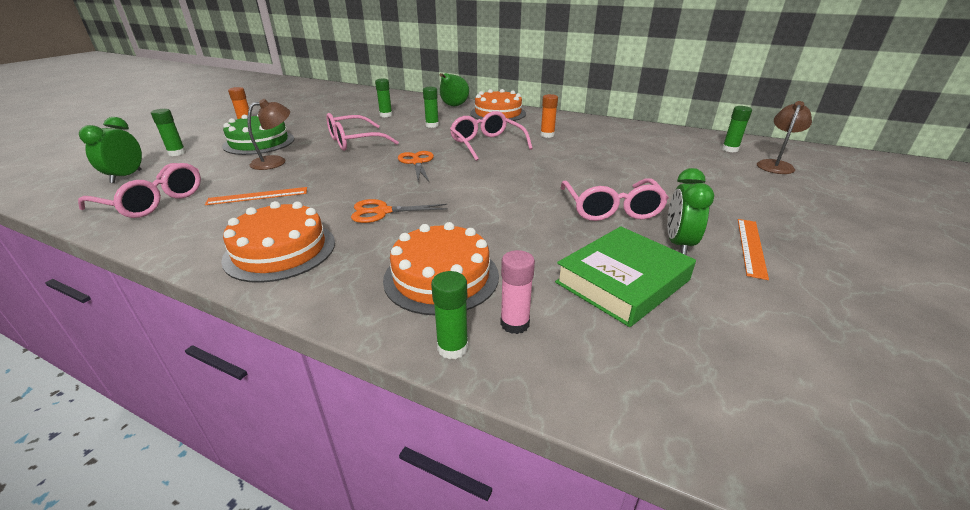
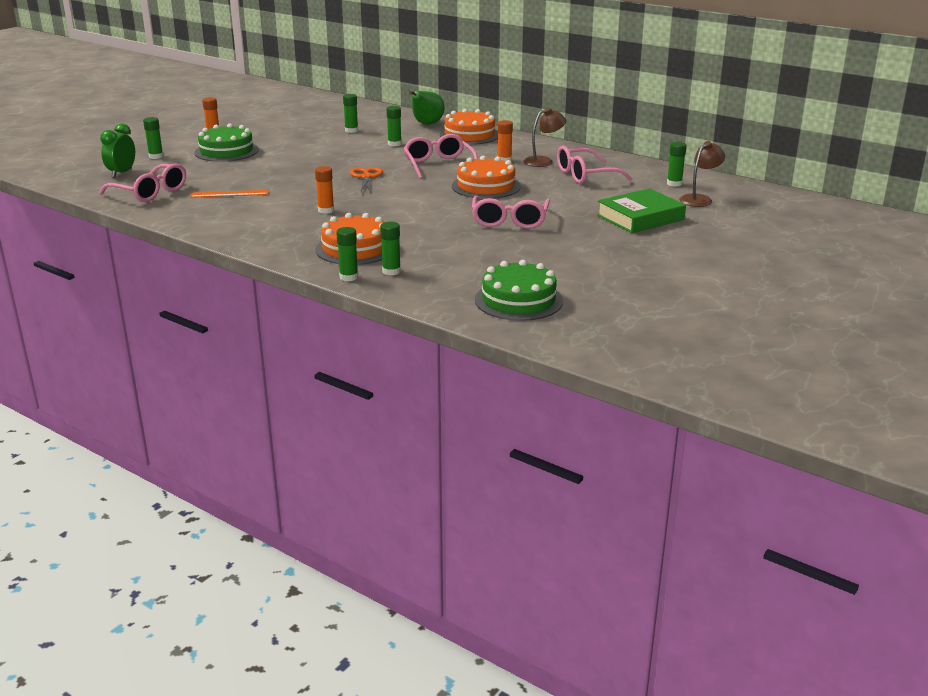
camera: 10 degrees right, 5 degrees down
(275, 161) = (242, 169): brown lamp -> brown lamp (543, 161)
(280, 250) = (248, 228): orange cake -> orange cake (486, 186)
(354, 141) = (314, 155): pink glasses -> pink glasses (585, 175)
(382, 212) = (326, 210): orange scissors -> orange glue stick
(515, 323) = (391, 271): pink glue stick -> green glue stick
(622, 281) = (477, 259): green book -> green book (640, 217)
(678, 244) = (539, 244): green clock -> none
(751, 247) = (593, 249): orange ruler -> none
(761, 377) = (518, 300): none -> green cake

